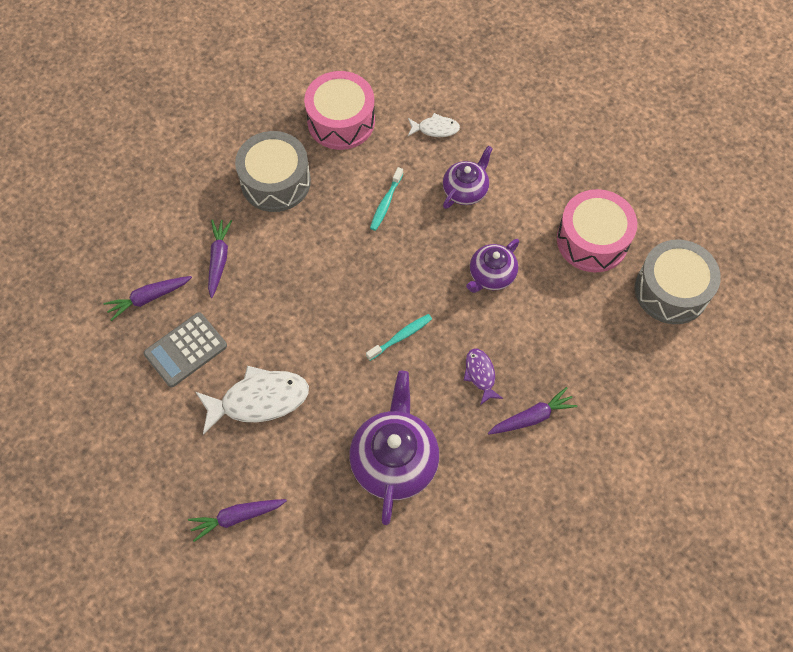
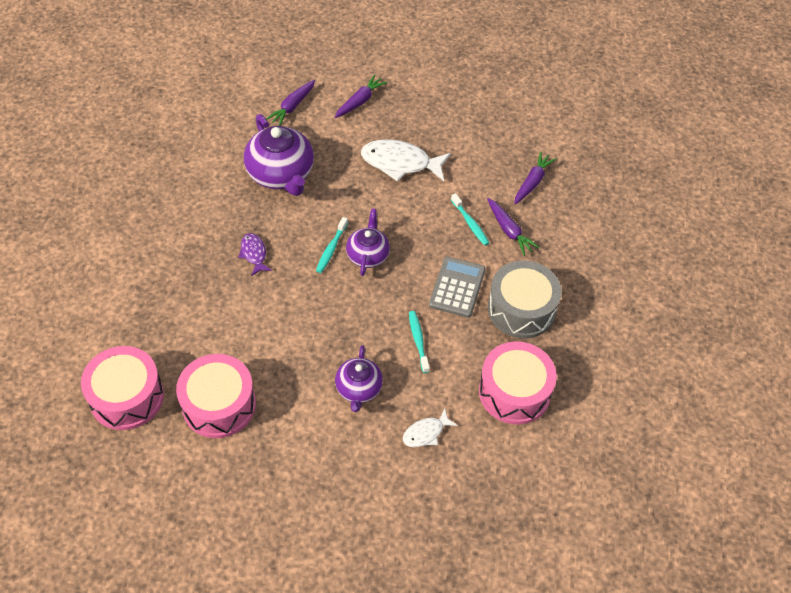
camera: 145 degrees right, 10 degrees down
(185, 350) = (476, 166): grey calculator -> grey calculator (457, 287)
(248, 288) = (470, 223): none -> turquoise toothbrush
(259, 400) = (400, 163): white fish -> white fish turned 60 degrees clockwise
(480, 374) = (254, 254): purple fish -> purple fish turned 150 degrees counterclockwise
(491, 275) = (290, 329): purple teapot -> purple teapot (368, 255)
(532, 417) = (198, 245): purple carrot -> purple carrot (292, 107)
(671, 290) = (127, 397): grey drum -> pink drum

